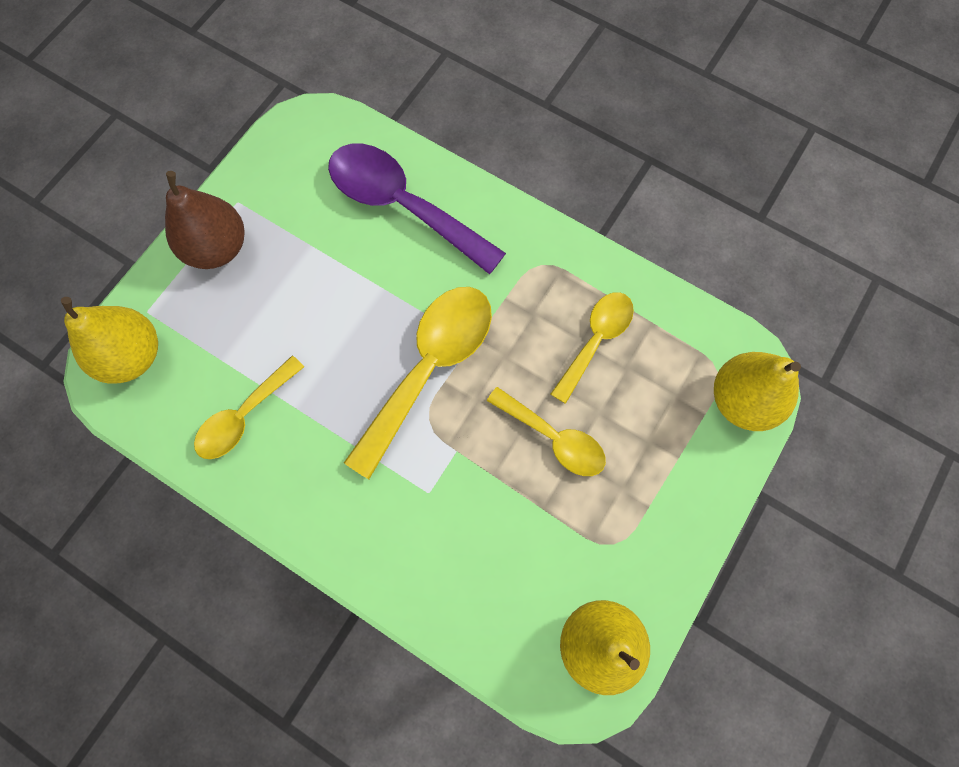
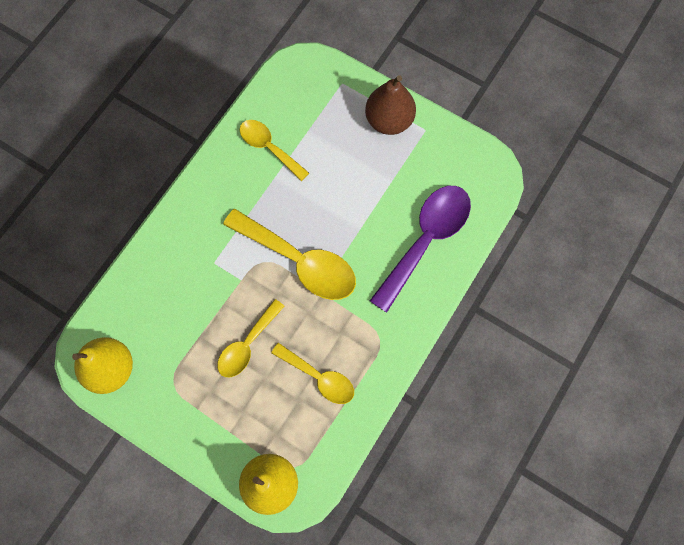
camera: 90 degrees right, 0 degrees up
(132, 356) = (311, 78): yellow pear -> none

